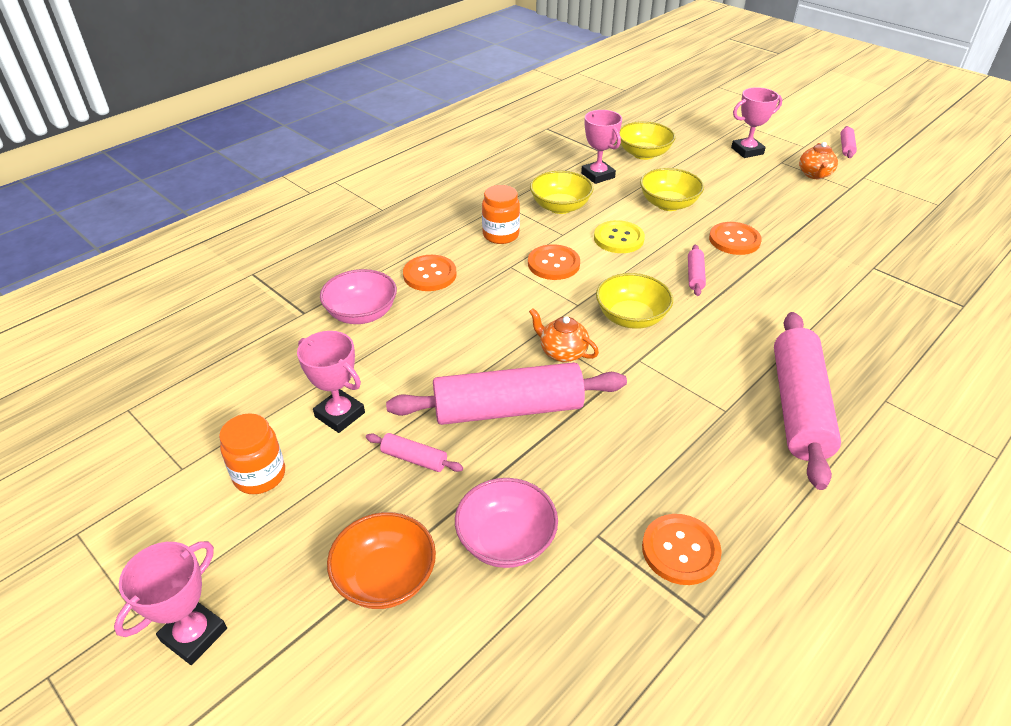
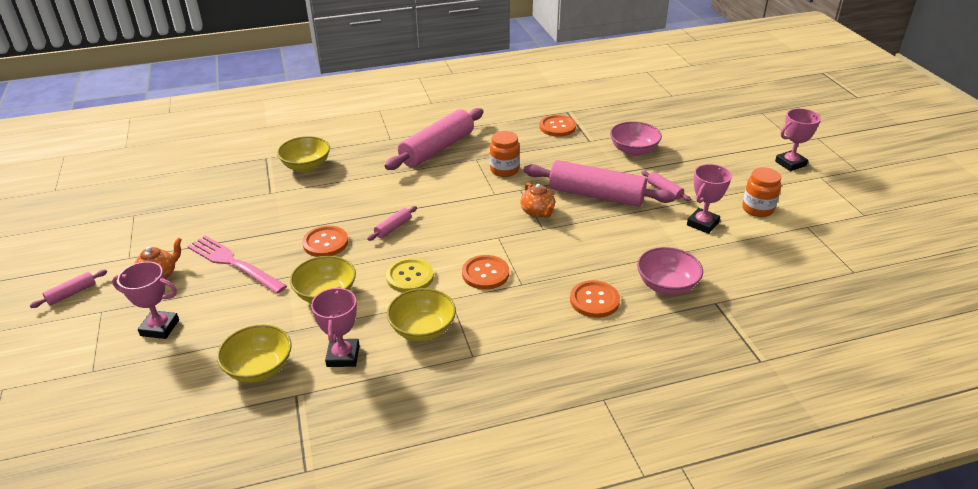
camera: 150 degrees left, 5 degrees down
(340, 415) = (702, 224): pink trophy -> pink trophy turned 60 degrees clockwise
(386, 578) = (697, 155): orange bowl -> none
(501, 235) = (505, 318): orange jar -> orange jar (504, 170)
(631, 318) = (471, 217): yellow bowl -> yellow bowl (306, 166)
(778, 199) = (233, 263): none -> pink fork

